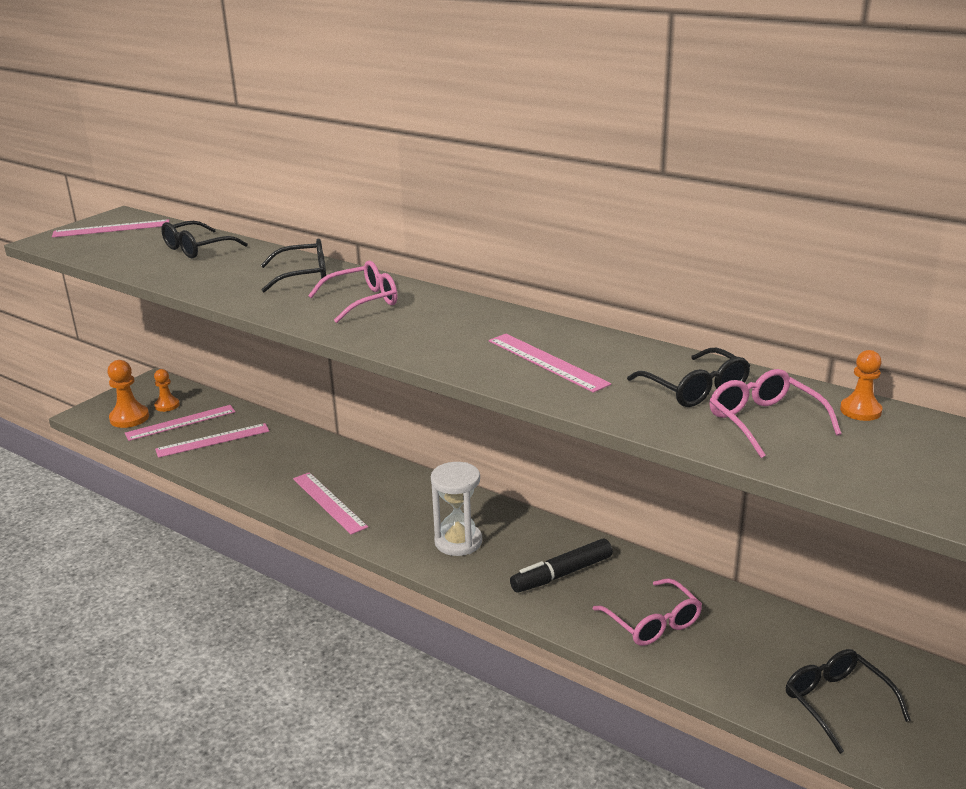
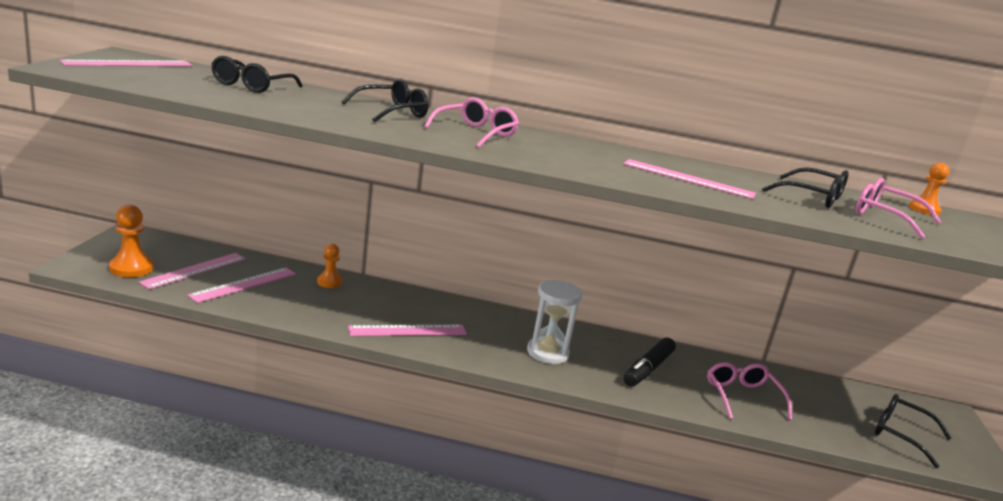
camera: 30 degrees left, 5 degrees down
(167, 405) = (165, 255): orange pawn -> orange pawn (329, 282)
(329, 502) = (408, 330): pink ruler -> pink ruler turned 45 degrees counterclockwise
(653, 623) = (742, 397): pink glasses -> pink glasses turned 135 degrees counterclockwise

